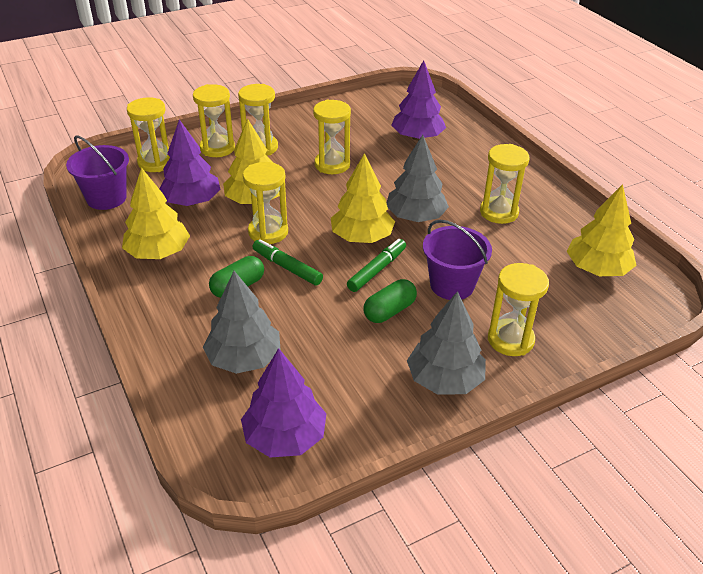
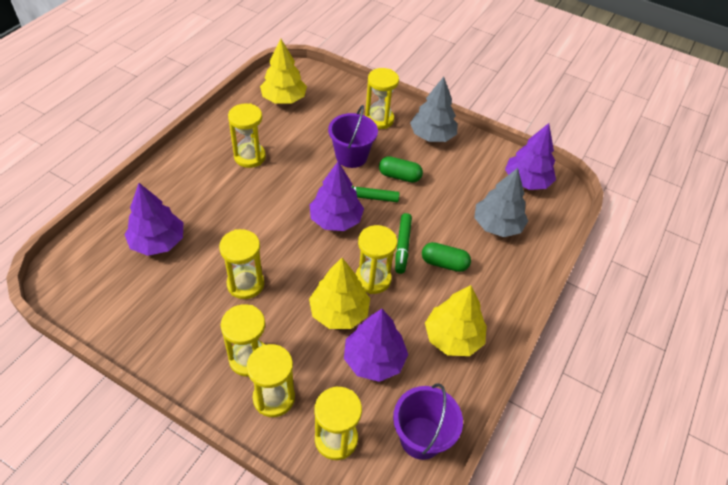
camera: 125 degrees left, 10 degrees up
(362, 237) = (336, 219): yellow tree -> purple tree
(415, 217) = (288, 199): grey tree -> none

